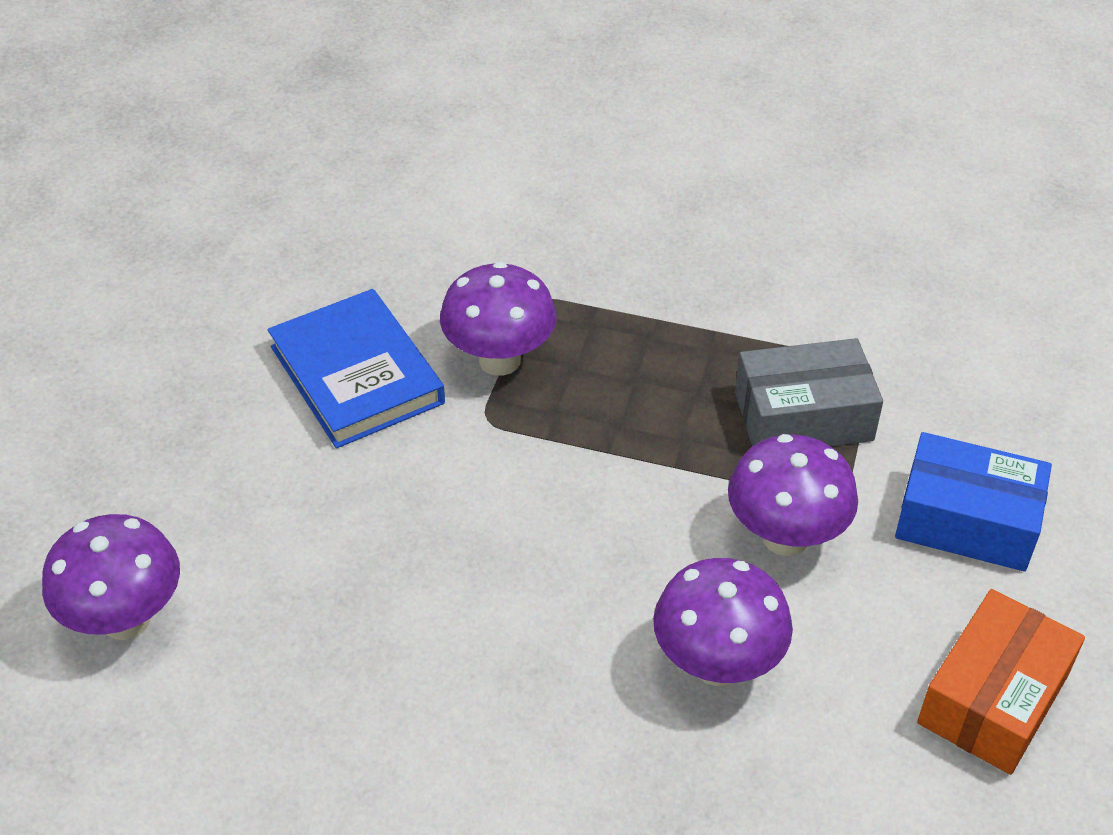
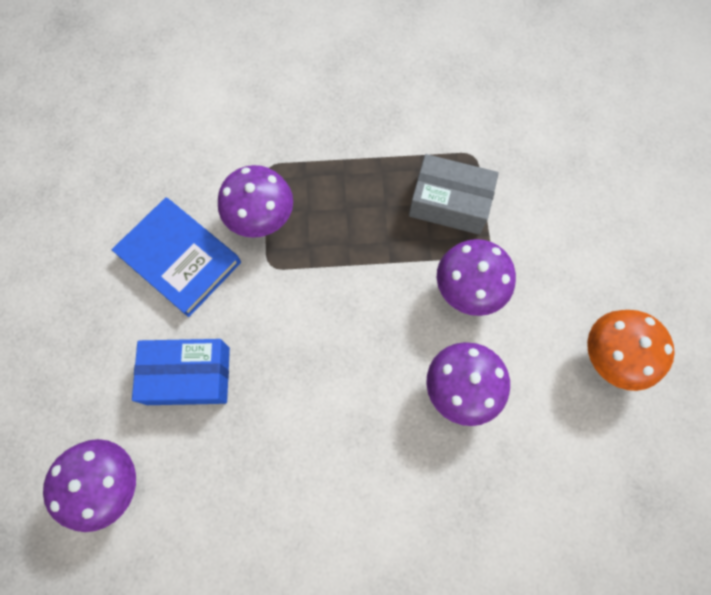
camera: 20 degrees left, 25 degrees up
(803, 416) = (449, 203): grey box -> grey box turned 45 degrees clockwise
(966, 521) = (560, 245): blue box -> blue box (188, 376)
(993, 698) = (609, 357): orange box -> orange mushroom

